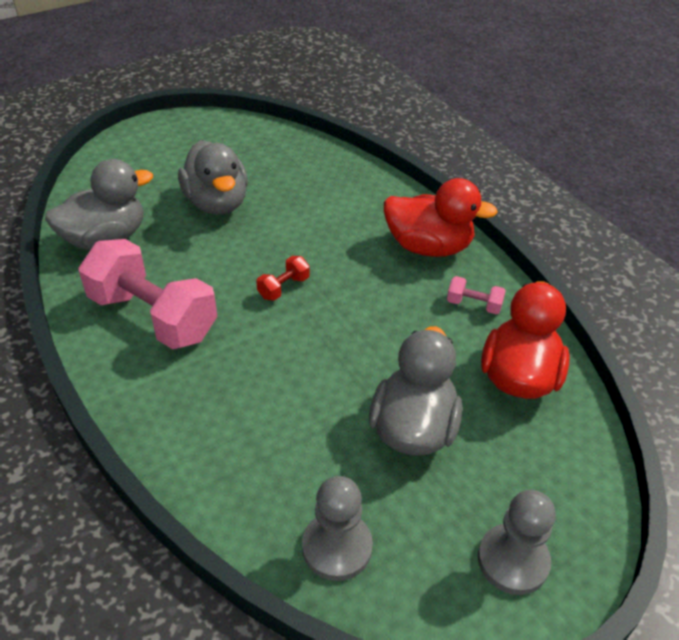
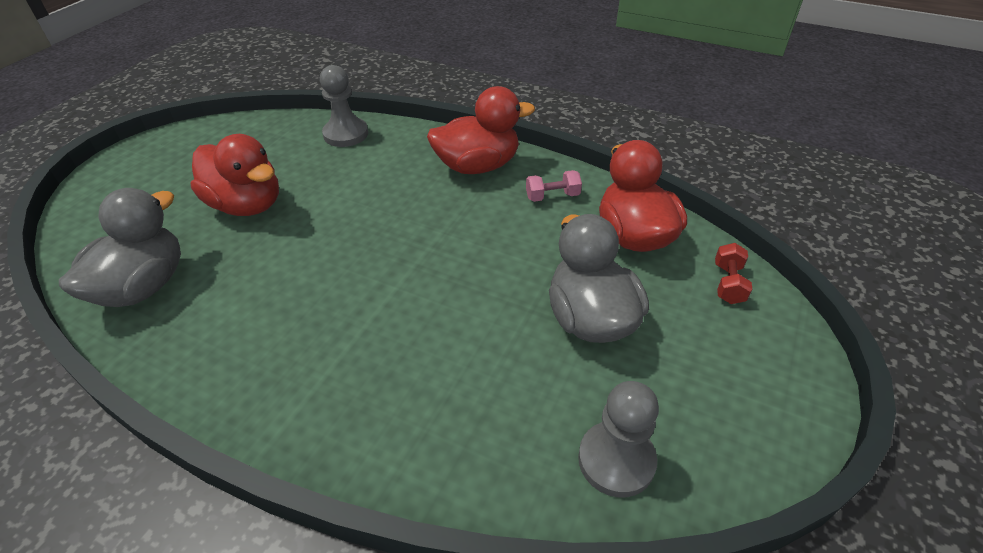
camera: 30 degrees left, 0 degrees up
(153, 316) = (259, 339): pink dumbbell -> none
(217, 203) = (247, 205): grey duck -> red duck
(283, 288) = (376, 253): red dumbbell -> red dumbbell (728, 284)
(513, 560) = (757, 384): grey pawn -> grey pawn (346, 134)

